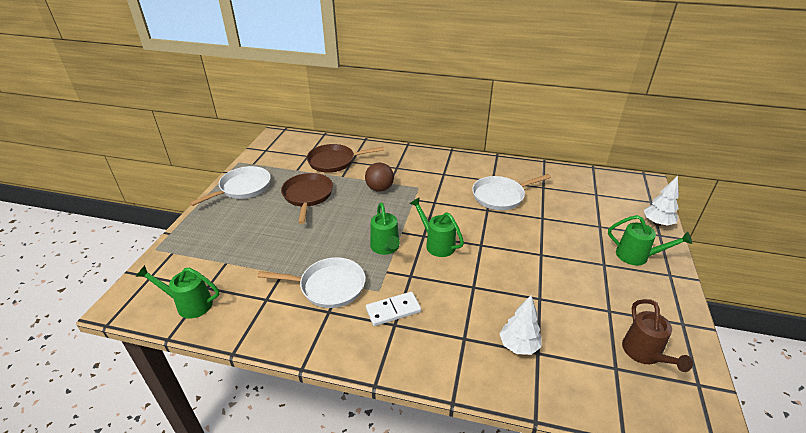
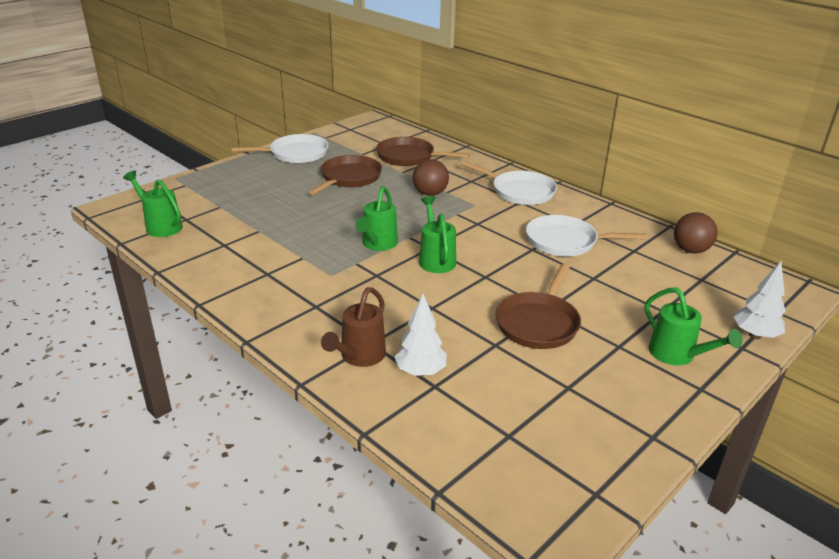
camera: 30 degrees right, 5 degrees down
(328, 286) = (288, 255): white pan -> white pan (519, 192)
(393, 310) = (327, 295): white domino -> none
(546, 268) = (538, 323): none -> brown pan
(571, 175) = (690, 250): none -> brown ball
(644, 354) = (561, 440): brown watering can -> brown watering can (359, 357)

